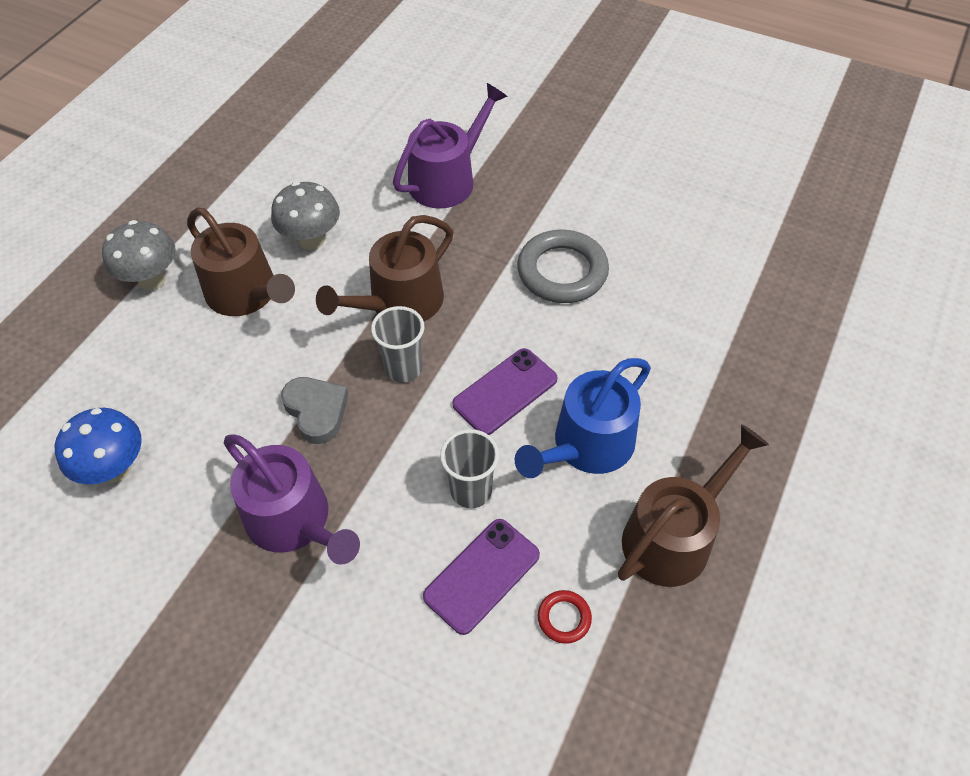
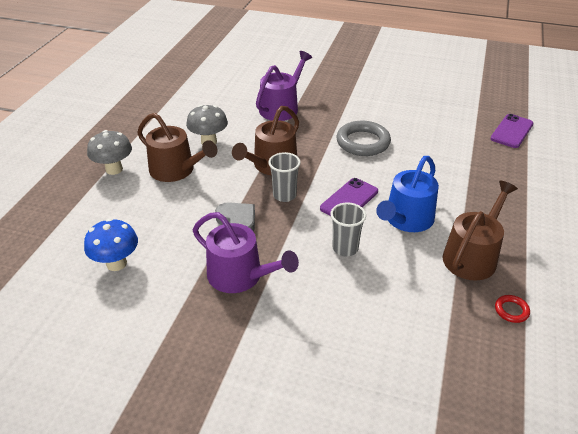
camera: 10 degrees left, 15 degrees down
(481, 575) = (366, 288): purple phone -> purple phone (511, 131)
(564, 618) = (423, 303): red ring -> red ring (511, 310)

